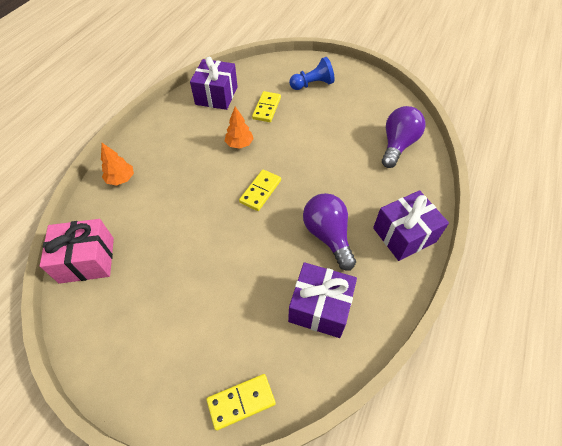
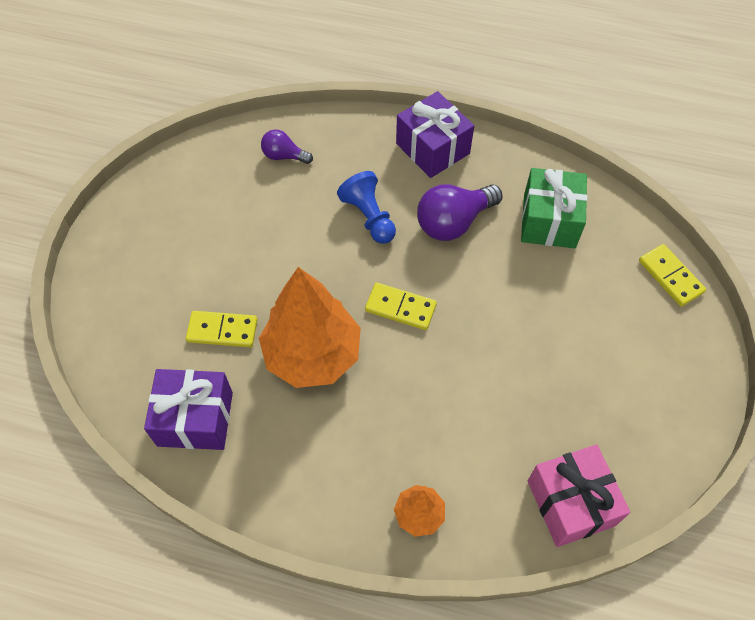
camera: 100 degrees left, 5 degrees up
(239, 144) = (312, 354): orange tree -> orange tree, size x2.15
(312, 84) = (155, 271): blue pawn -> blue pawn (369, 217)
(320, 307) = (549, 221): purple gift -> green gift
(397, 145) = (284, 156): purple light bulb -> purple light bulb, size x0.57

